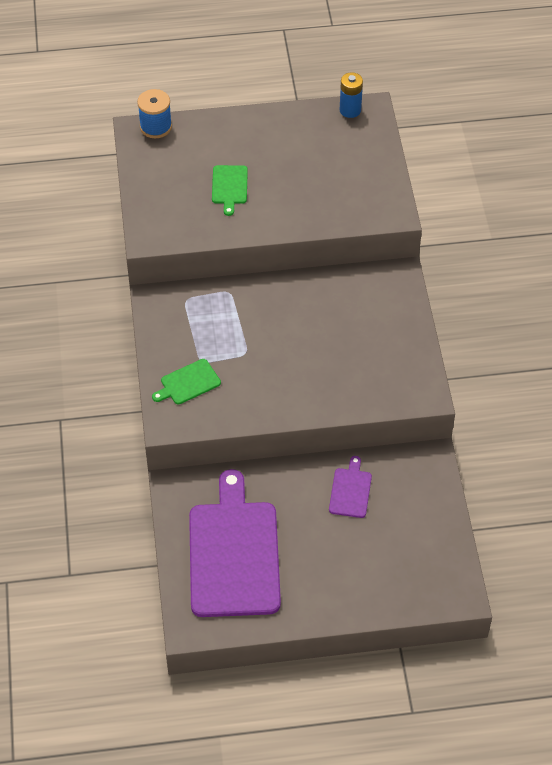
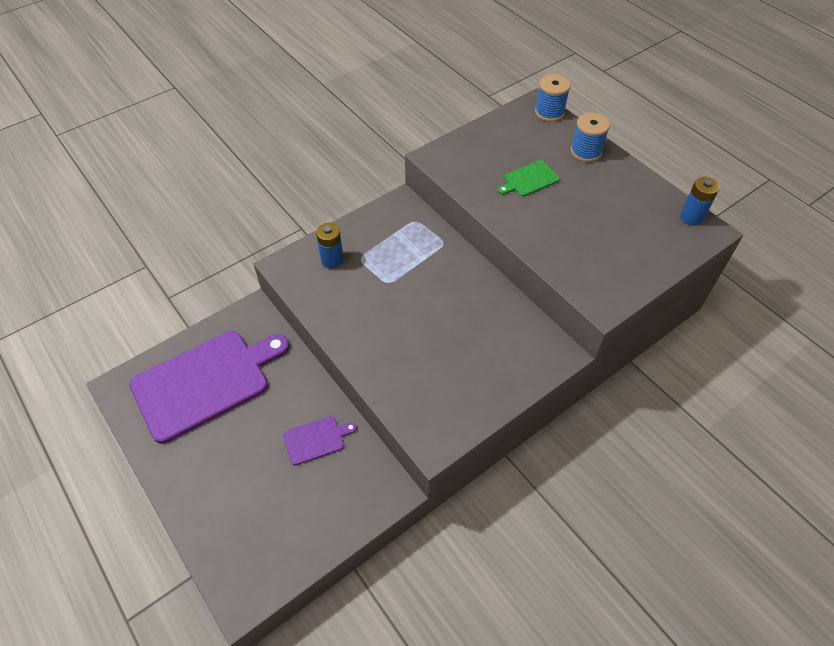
camera: 60 degrees right, 0 degrees up
(188, 383) = (332, 260): green cutting board -> blue battery
(226, 131) = (586, 152): none -> blue spool

